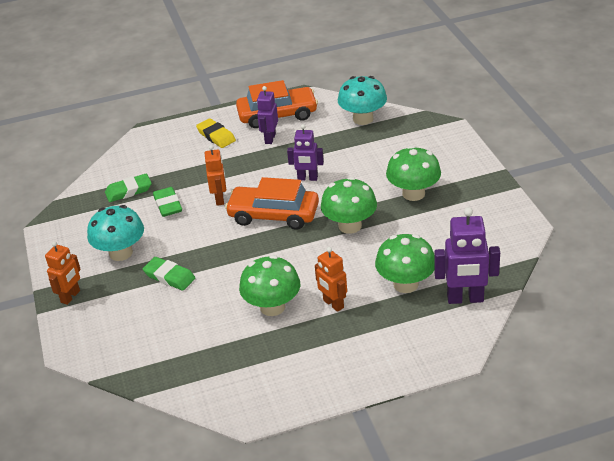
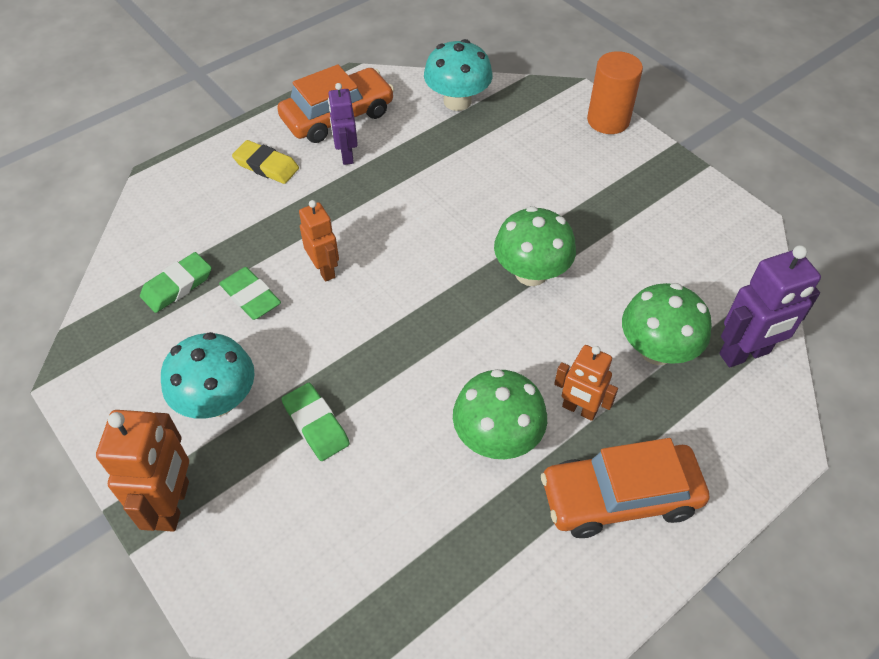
camera: 25 degrees left, 15 degrees up
(70, 297) = (173, 505): orange robot -> orange robot, size x1.53
(169, 276) = (316, 424): green eraser -> green eraser turned 45 degrees clockwise
(273, 215) = (416, 279): orange car -> orange car (620, 497)
(307, 178) = (432, 209): purple robot -> none
(413, 193) = (586, 203): green mushroom -> none
(463, 147) = (608, 120): none -> orange cylinder

